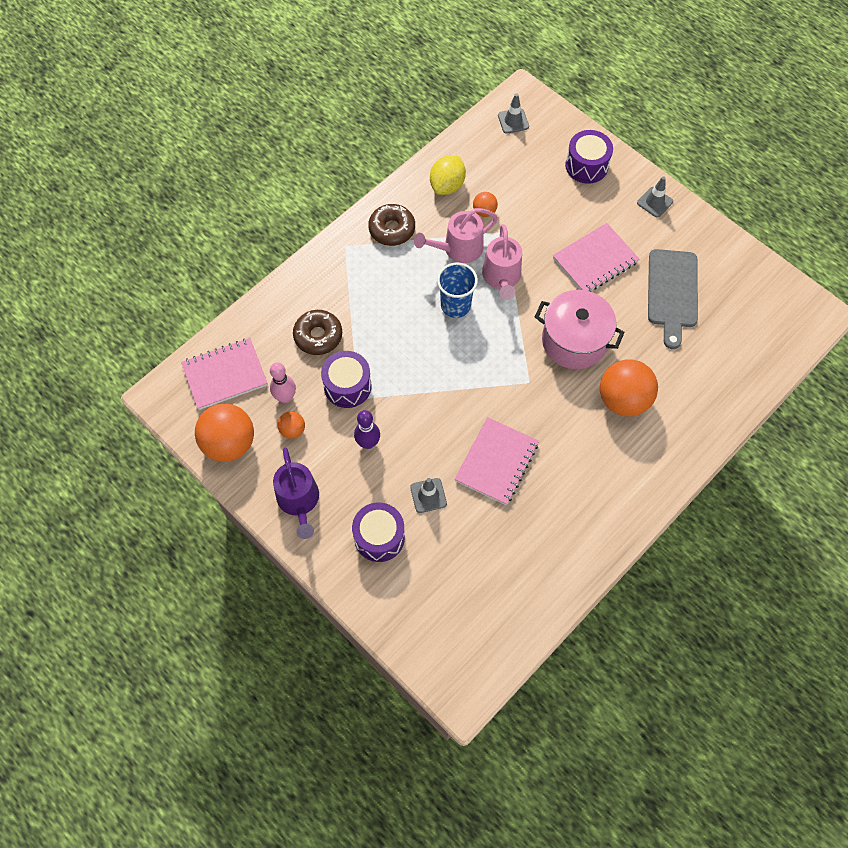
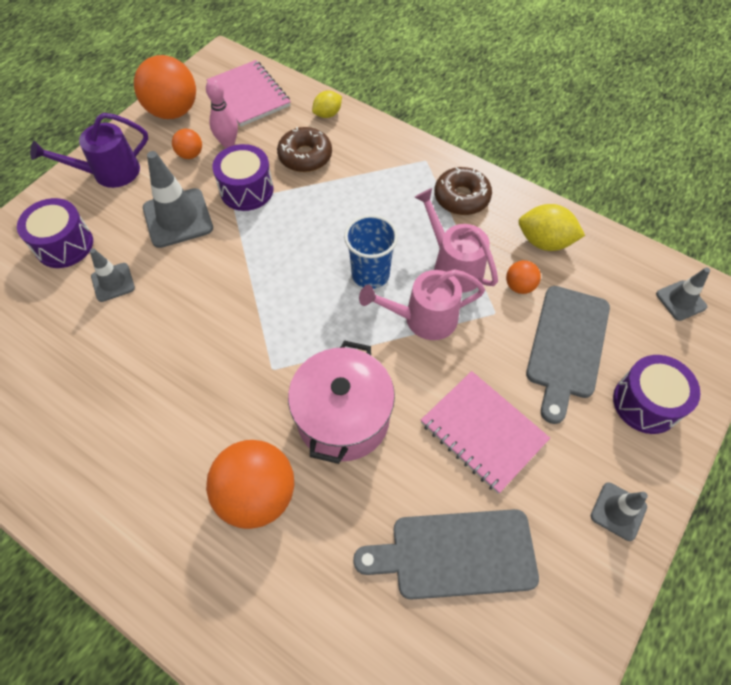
camera: 80 degrees right, 5 degrees down
(269, 312) = (327, 114): none -> yellow lemon
(368, 443) = (178, 218): purple bowling pin -> grey traffic cone
(496, 462) = (156, 346): pink notebook -> none
(538, 196) = (567, 346): none -> grey cutting board

